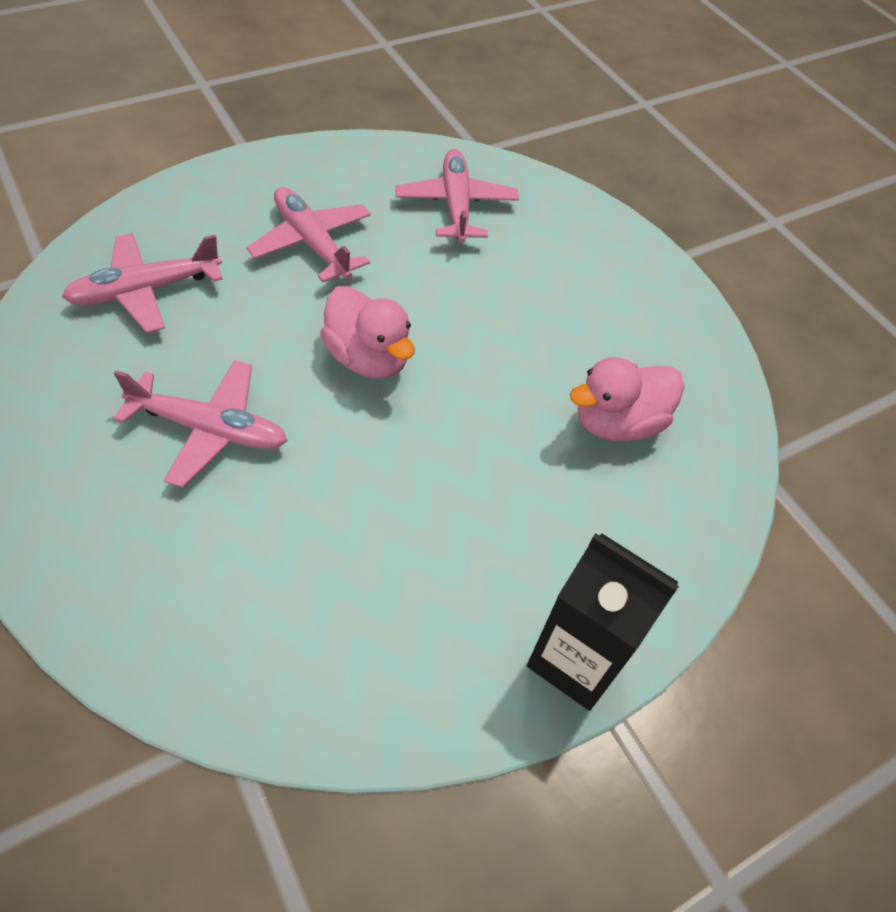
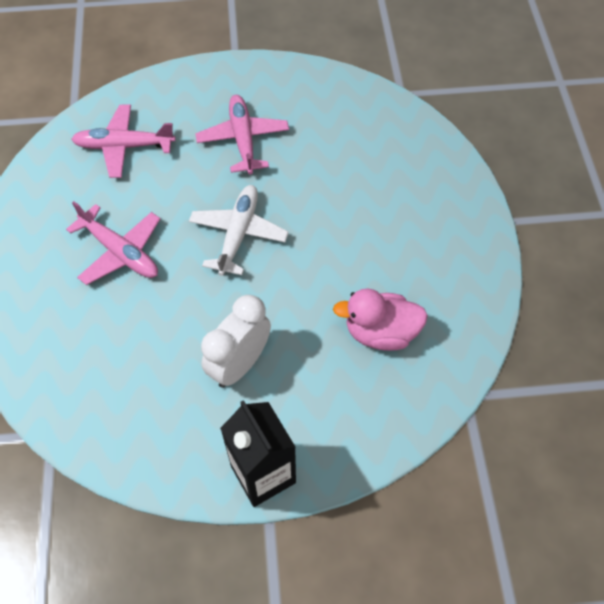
camera: 30 degrees right, 5 degrees up
(368, 358) = (238, 234): pink duck -> white plane
(456, 205) = (357, 136): pink plane -> none
(462, 523) = (239, 364): none -> white clock

